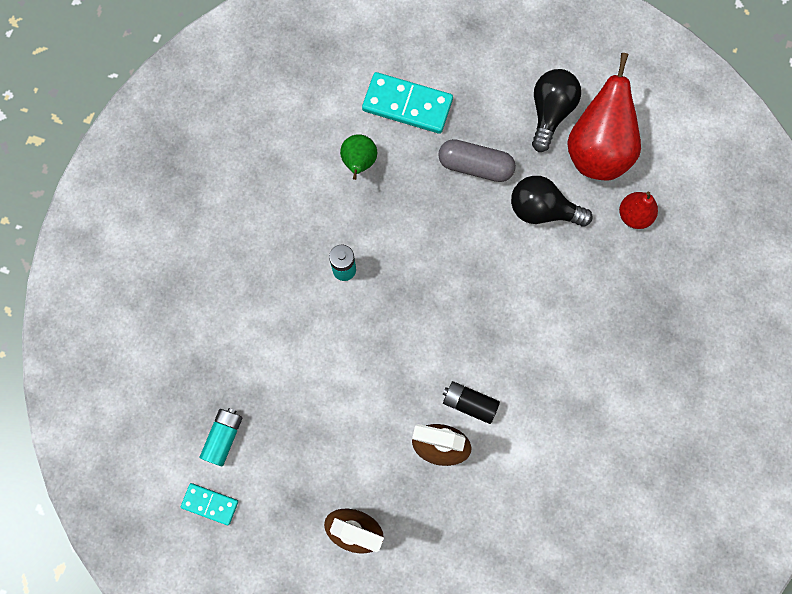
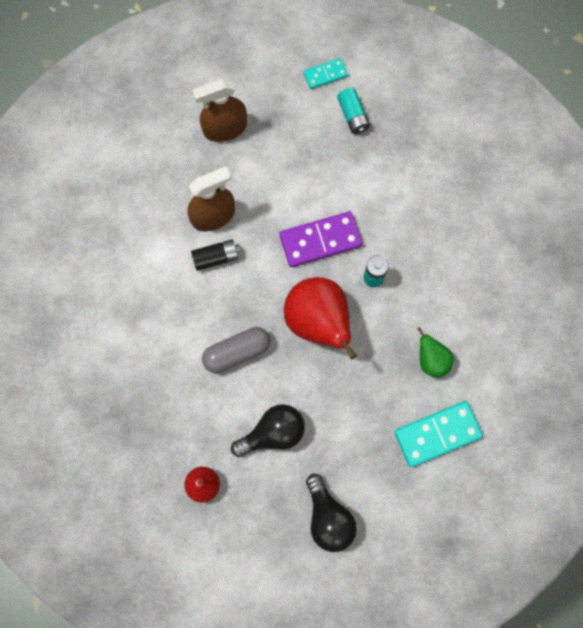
camera: 140 degrees right, 0 degrees up
(361, 340) = (320, 241): none -> purple domino
(475, 166) = (348, 427): grey capsule -> grey capsule (237, 352)
(597, 151) = (269, 515): red pear -> red pear (318, 322)

